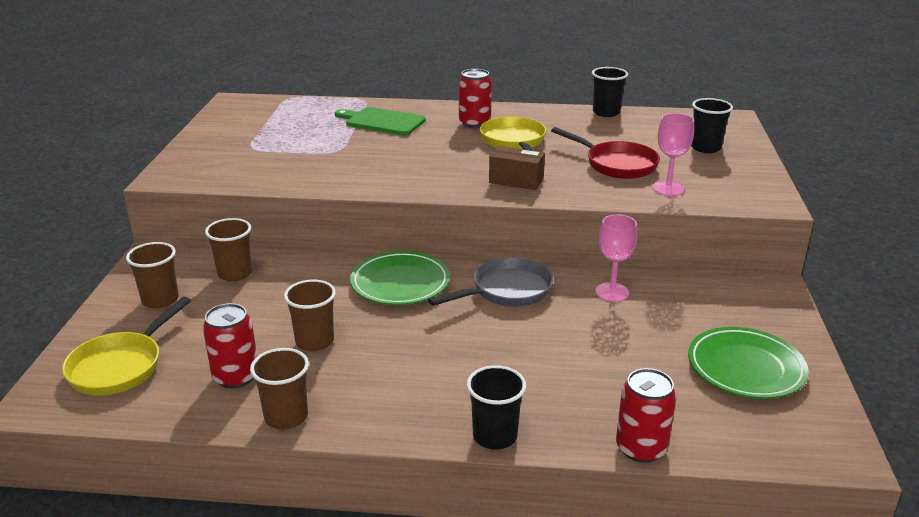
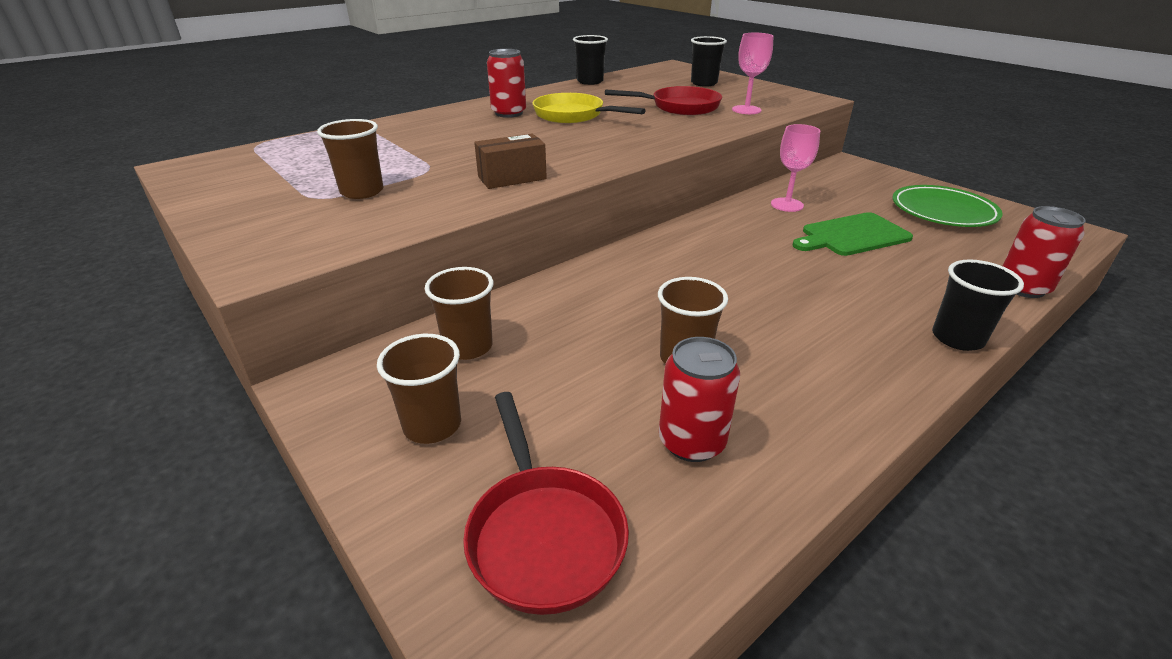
camera: 45 degrees left, 5 degrees up
(120, 366) = (543, 534): yellow pan -> red pan
(286, 417) = (816, 441): brown cup -> brown cup (362, 191)
(382, 121) = (418, 135): green cutting board -> green cutting board (852, 235)
(400, 283) = (643, 271): green plate -> none
(506, 291) = (728, 236): grey pan -> none
(516, 181) = (643, 138): brown box -> brown box (512, 178)

